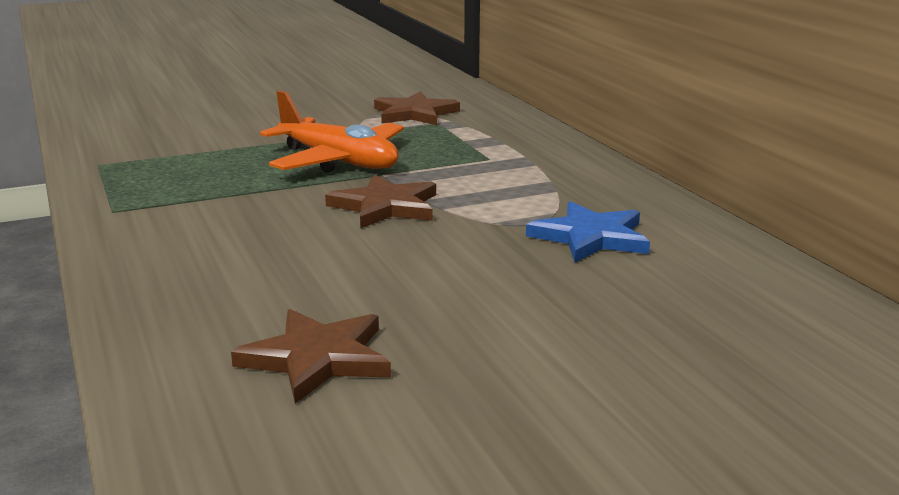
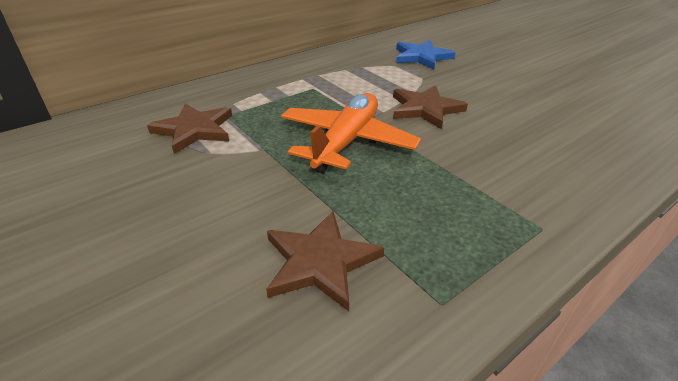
camera: 105 degrees left, 15 degrees up
(317, 358) = (608, 97): brown star -> brown star (320, 262)

